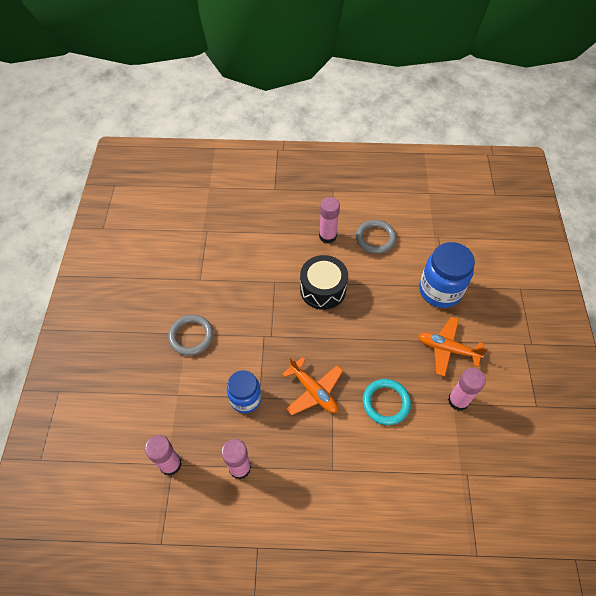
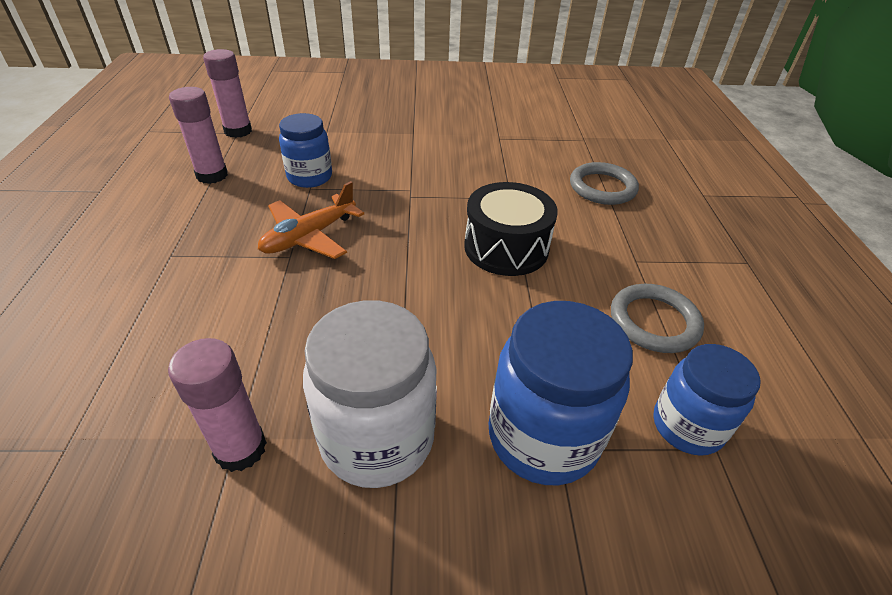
camera: 85 degrees right, 15 degrees down
(191, 336) = (409, 136): grey ring -> grey ring (602, 187)
(327, 236) = (628, 254): pink glue stick -> none
(386, 403) = (267, 322): turquoise ring -> none
(430, 243) = (687, 426): none -> blue jar
(447, 349) = (377, 438): orange plane -> white jar

